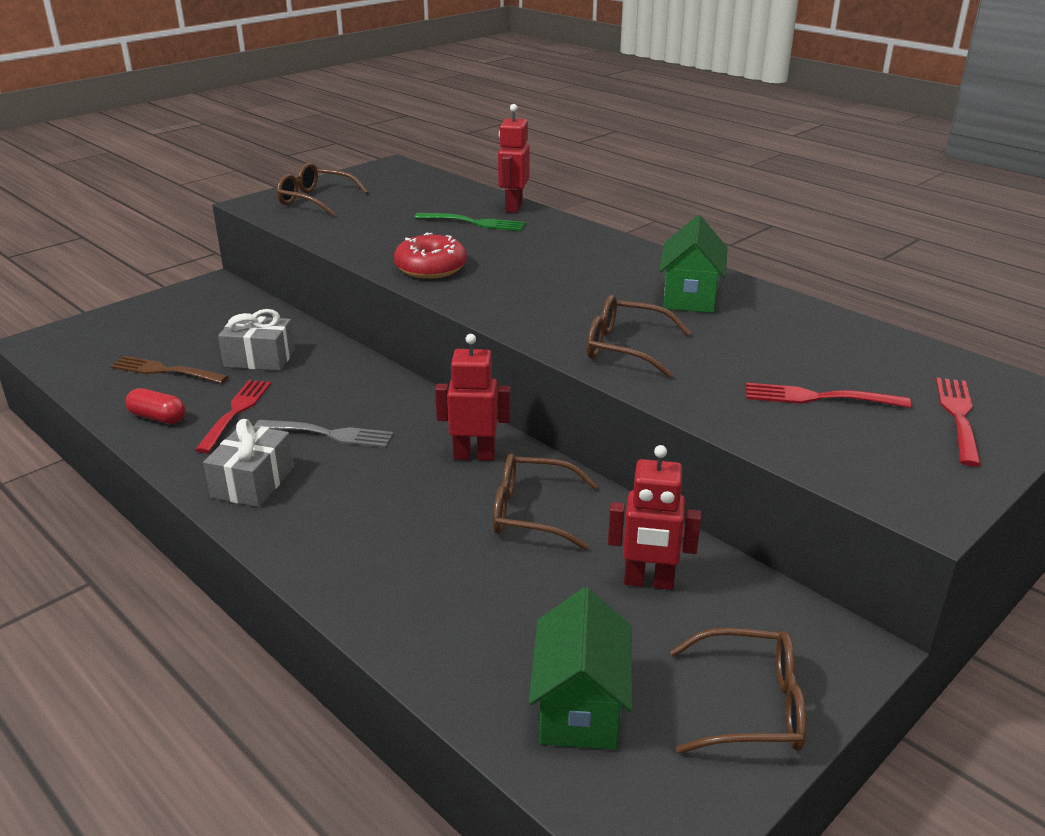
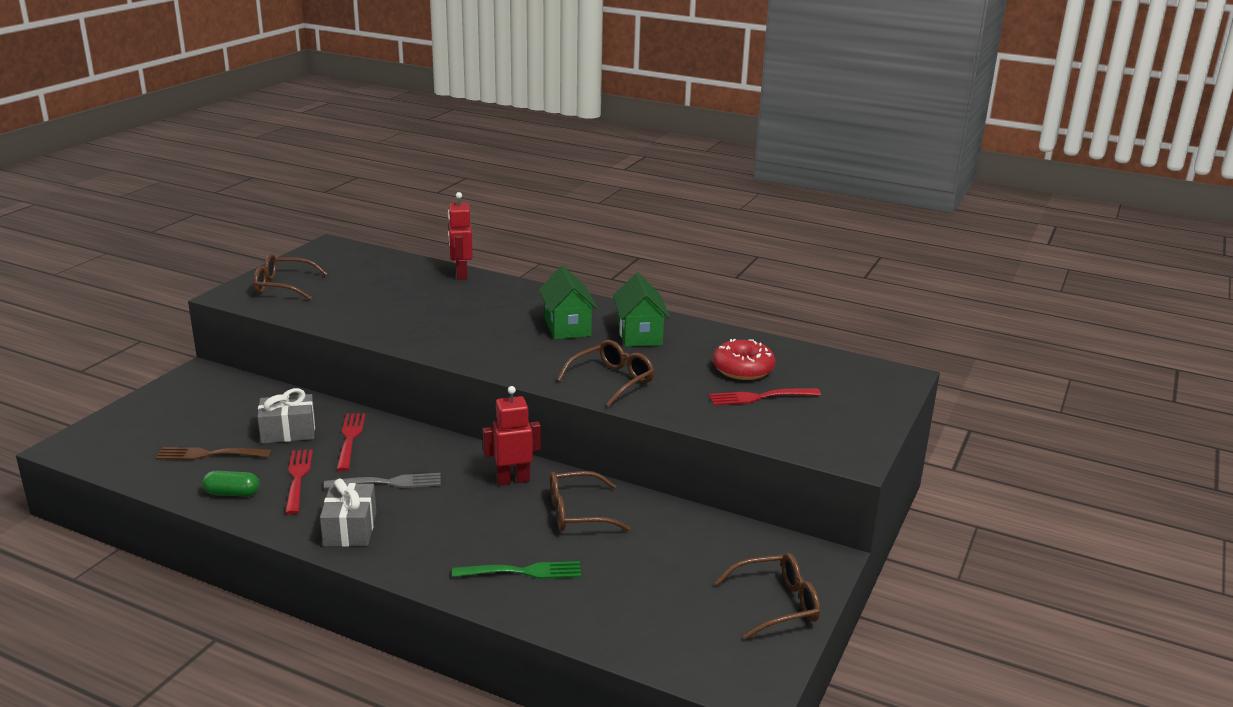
camera: 20 degrees left, 5 degrees down
(158, 417) = (232, 493): red capsule -> green capsule
(431, 268) = (426, 336): red donut -> red donut (743, 369)
(473, 223) = (436, 292): green fork -> green fork (522, 572)
(580, 707) = (672, 627): green house -> green house (567, 327)
(625, 348) = (612, 380): brown glasses -> brown glasses turned 135 degrees clockwise
(648, 582) = (680, 543): red robot -> none
(959, 417) = (852, 397): red fork -> red fork (350, 439)

